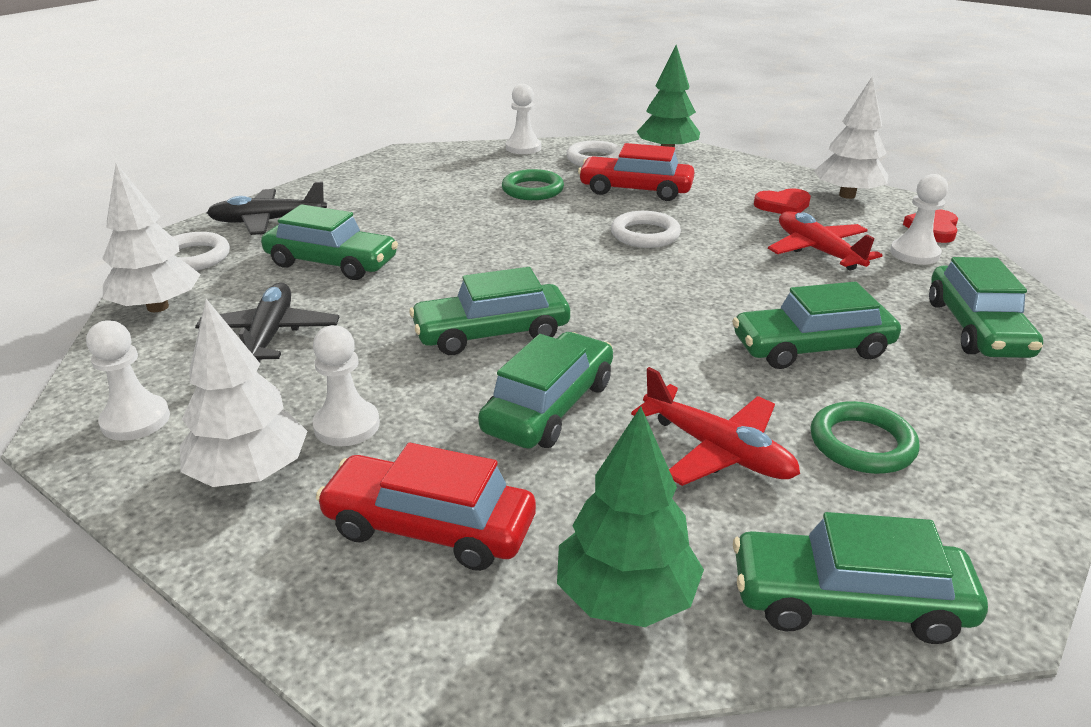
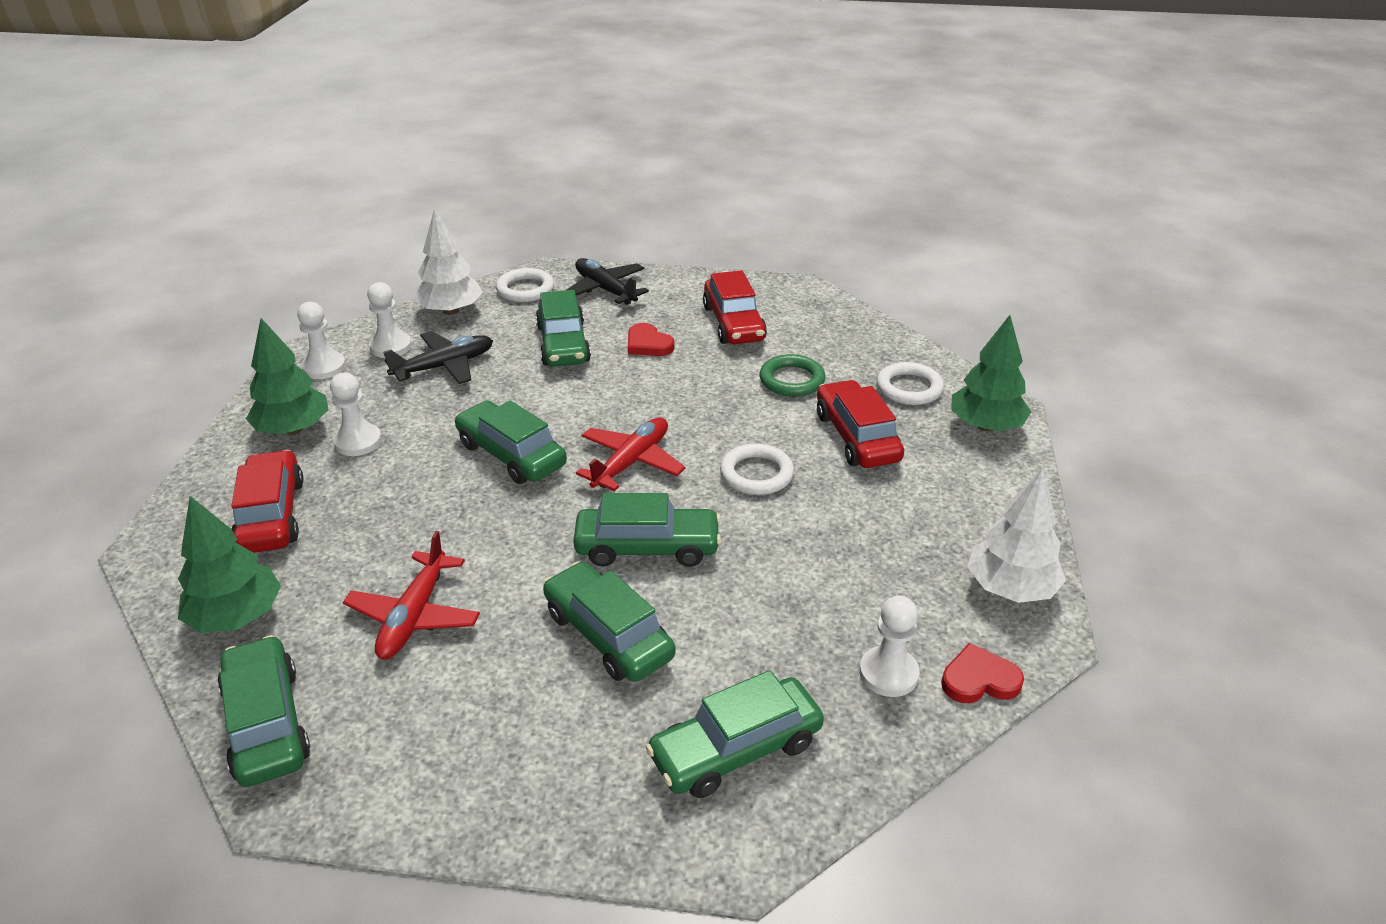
camera: 60 degrees right, 5 degrees up
(250, 473) = (293, 429): white tree -> green tree
(418, 187) = (733, 323): none -> red car
(523, 148) = (887, 339): white pawn -> white pawn (391, 347)
(549, 406) = (427, 516): green car -> green car (647, 547)
(783, 205) = (924, 545): red heart -> red heart (648, 344)
(817, 251) = (825, 596): red plane -> red plane (631, 462)
(862, 443) = (466, 696): green ring -> none

